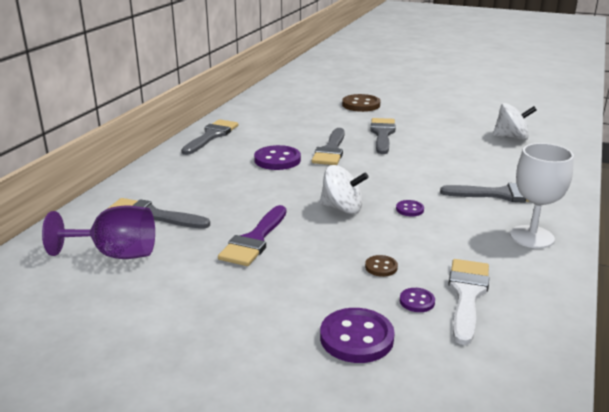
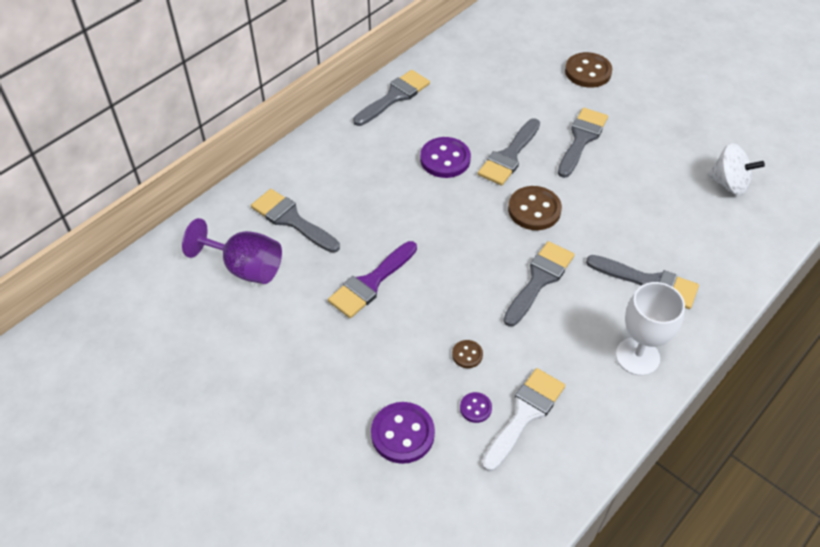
camera: 20 degrees right, 25 degrees up
(342, 208) = (473, 259): white spinning top -> none
(374, 173) = (534, 210): none -> brown button
(409, 209) = (539, 279): purple button -> grey brush

